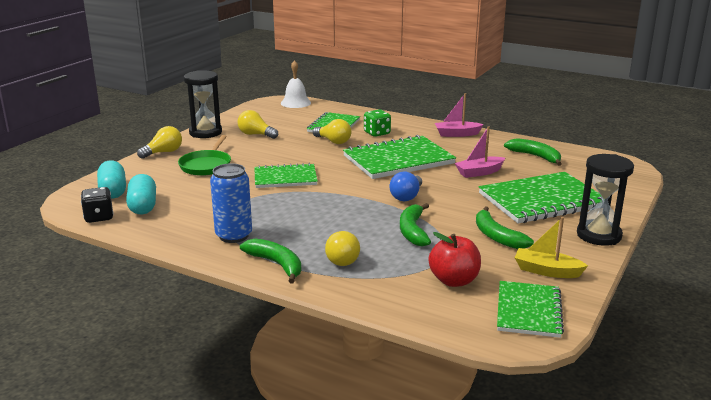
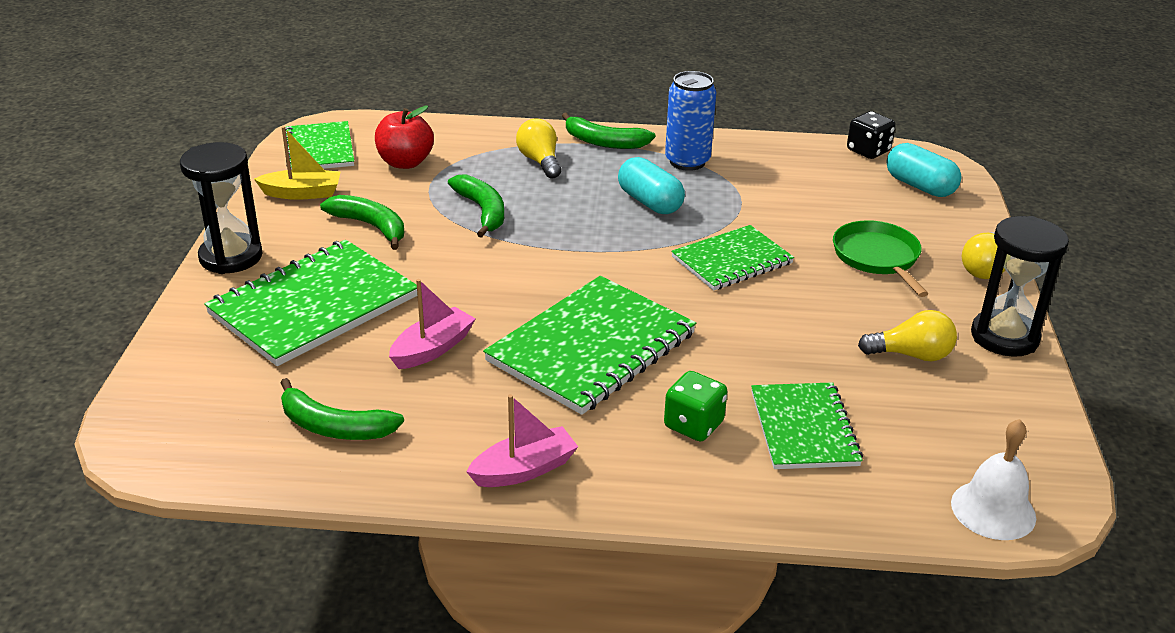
camera: 155 degrees right, 10 degrees up
(143, 206) = (846, 174): turquoise capsule -> turquoise capsule (650, 202)
(333, 141) = (751, 372): yellow light bulb -> none
(407, 196) = (525, 266): blue light bulb -> none

